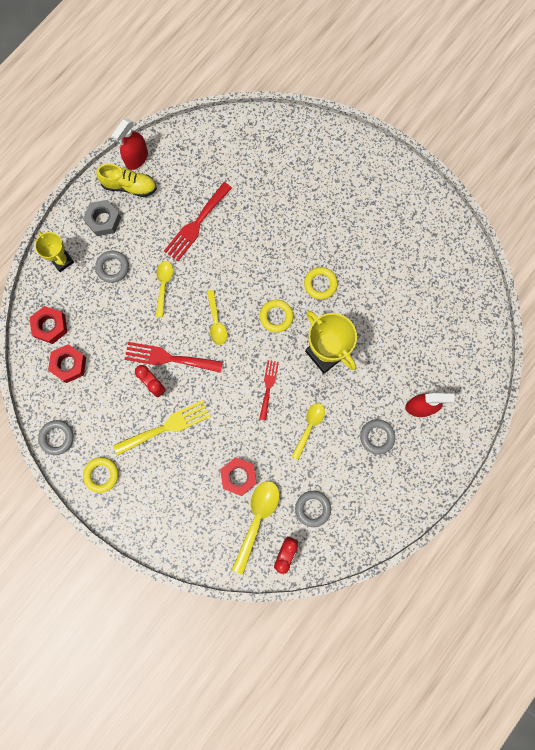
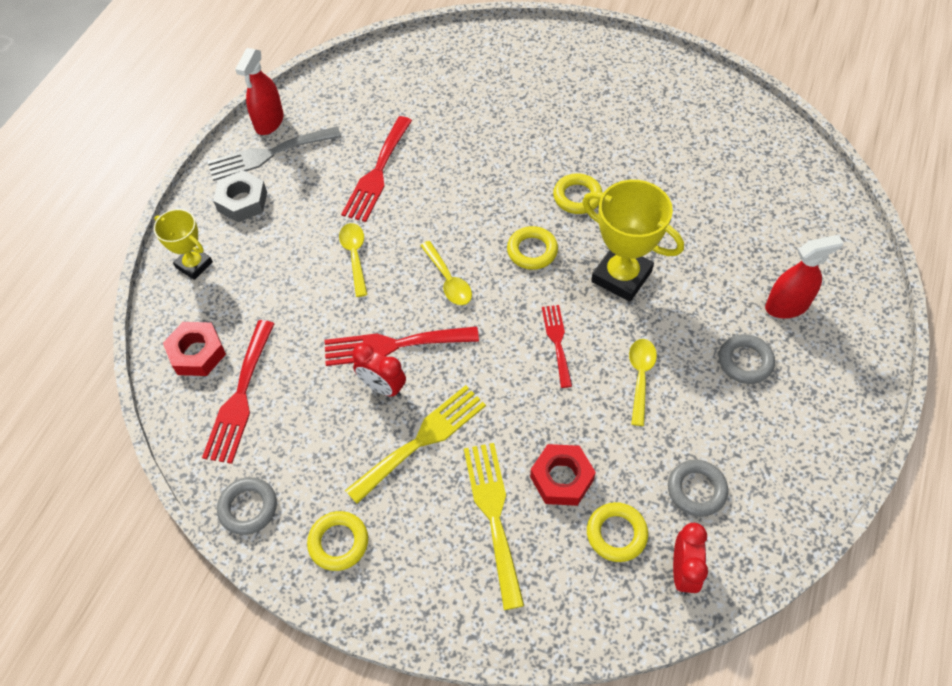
camera: 15 degrees left, 20 degrees down
(69, 364) = (240, 397): red nut -> red fork
(112, 267) = (272, 254): grey ring -> none
(129, 186) = (268, 154): yellow shoe -> grey fork
(192, 486) = (493, 515): none -> yellow fork
(257, 519) = (616, 534): yellow spoon -> yellow ring

